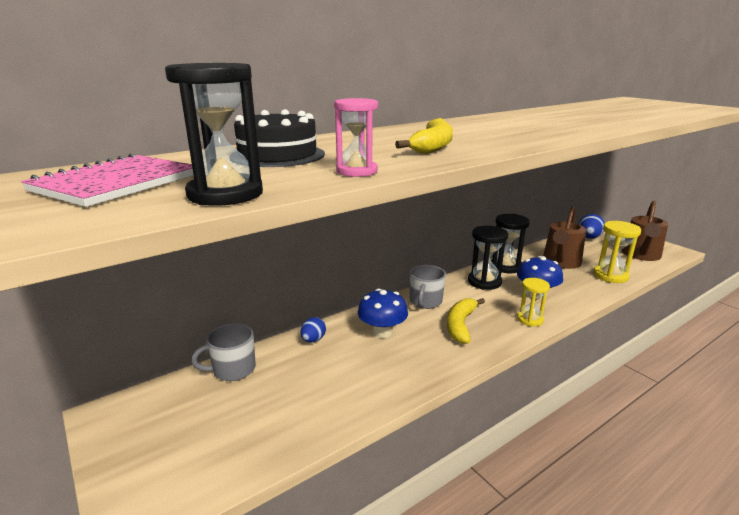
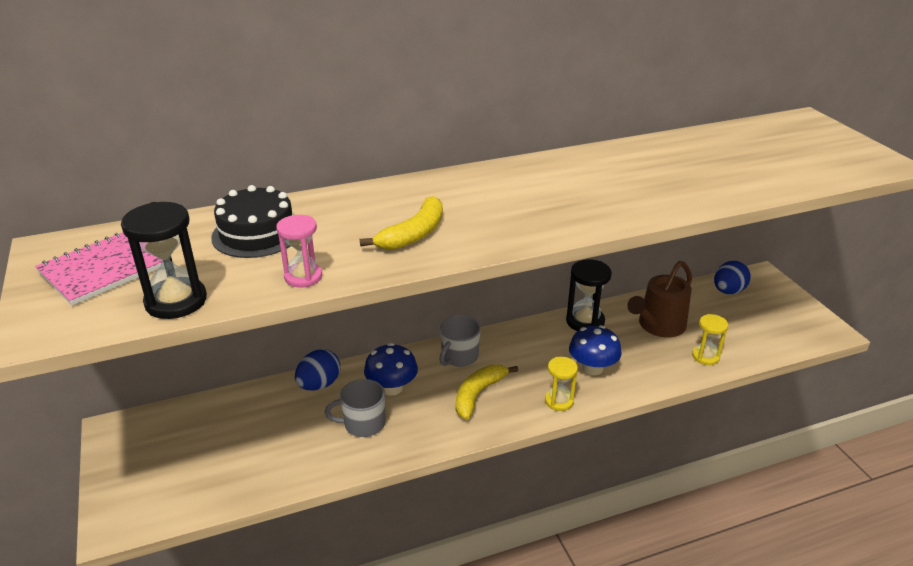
camera: 15 degrees right, 10 degrees up
(233, 369) = (232, 404): grey mug -> grey mug (363, 424)
(313, 340) = (319, 384): blue egg -> blue egg, size x1.56
(484, 282) = (543, 340): black hourglass -> none
(610, 276) = (705, 356): yellow hourglass -> yellow hourglass, size x0.66
(641, 255) = (775, 331): brown watering can -> none

